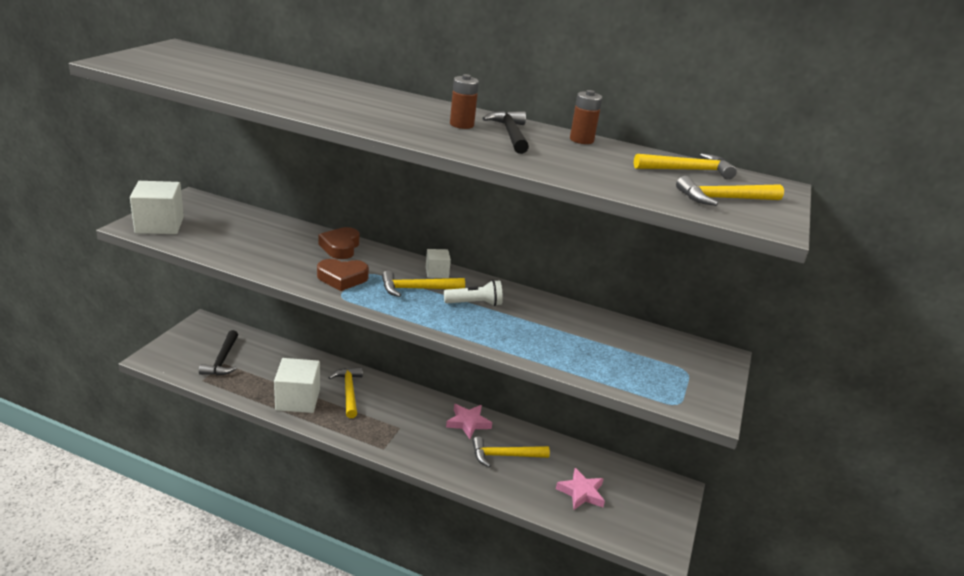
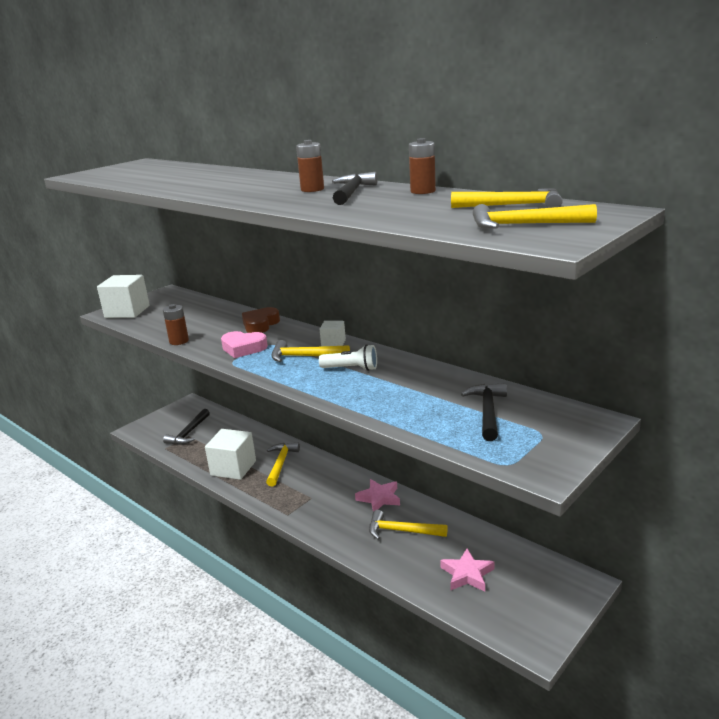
camera: 25 degrees right, 5 degrees down
(258, 268) = (179, 341): none -> brown battery
(342, 278) = (243, 348): brown heart -> pink heart
(629, 350) = (487, 412): none -> black hammer

